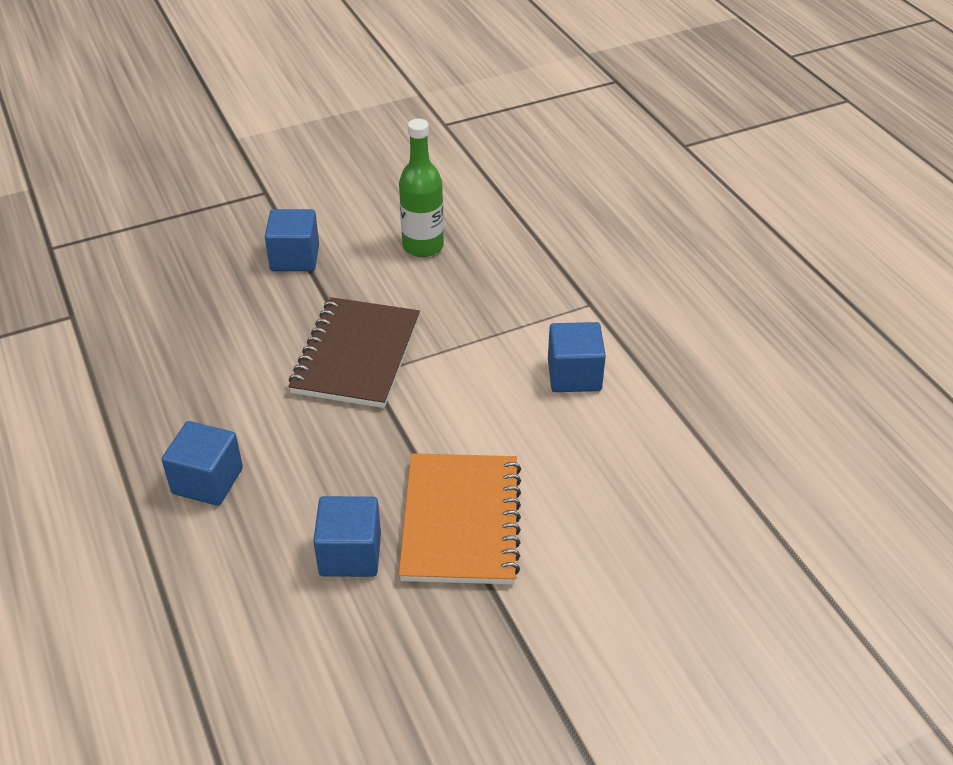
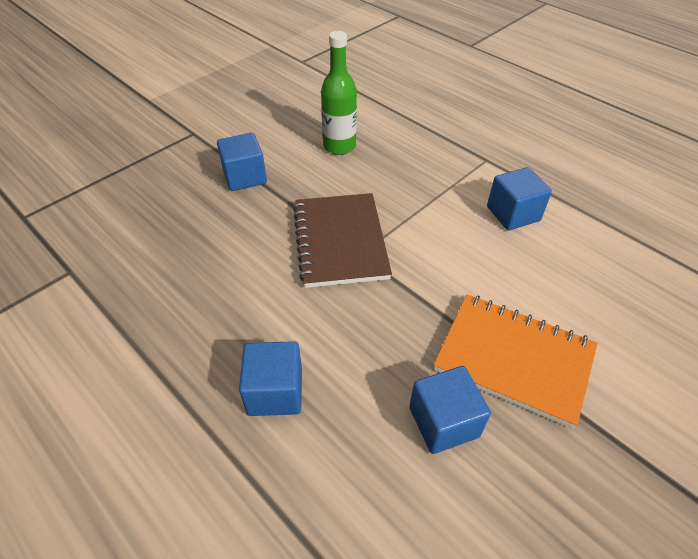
camera: 20 degrees left, 5 degrees up
(461, 521) = (514, 359): orange notebook -> orange notebook turned 45 degrees counterclockwise

